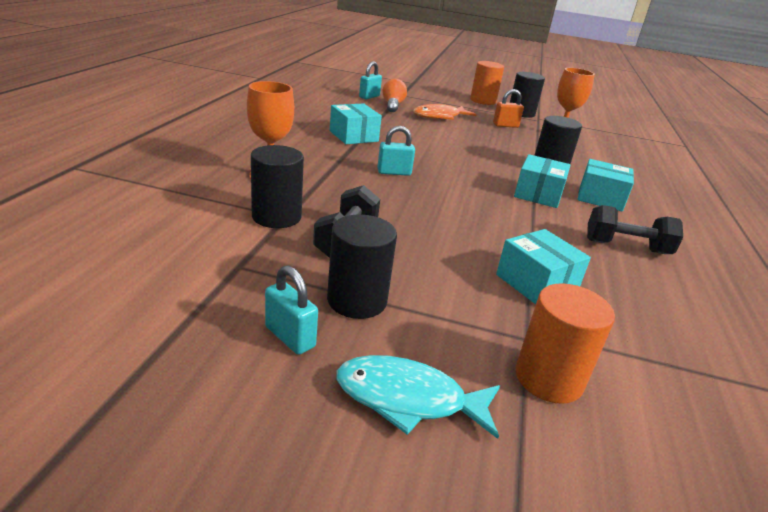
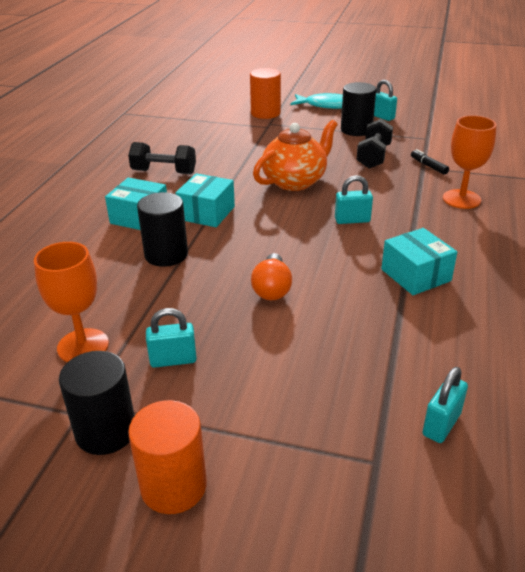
camera: 175 degrees left, 5 degrees up
(276, 217) = (428, 166): black cylinder -> black marker
(393, 105) = (384, 391): orange light bulb -> orange light bulb (272, 288)
(439, 116) = (293, 365): orange fish -> none
(455, 216) = (295, 181): none -> orange teapot
(505, 125) = (173, 360): orange padlock -> turquoise padlock
(536, 283) = (251, 145): turquoise box -> none

